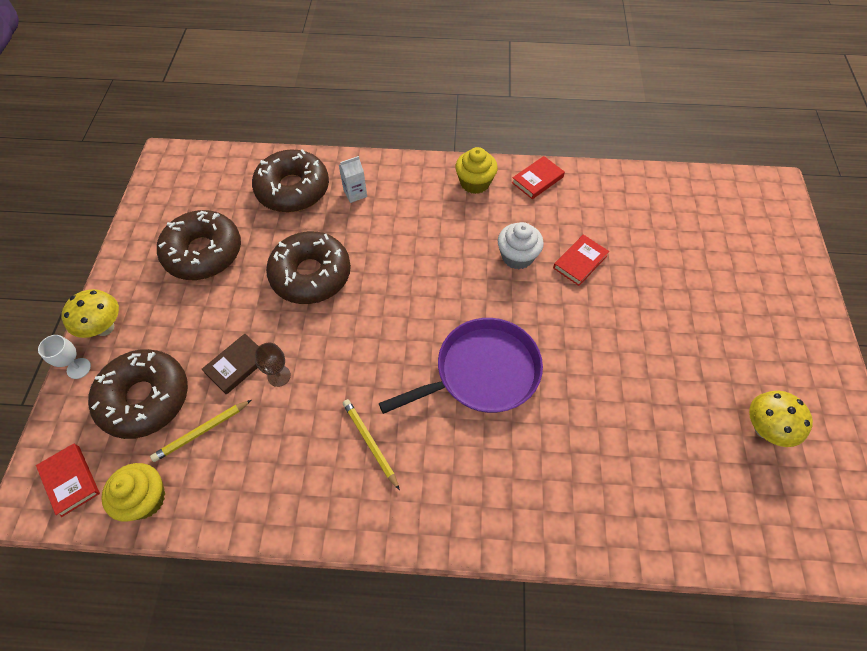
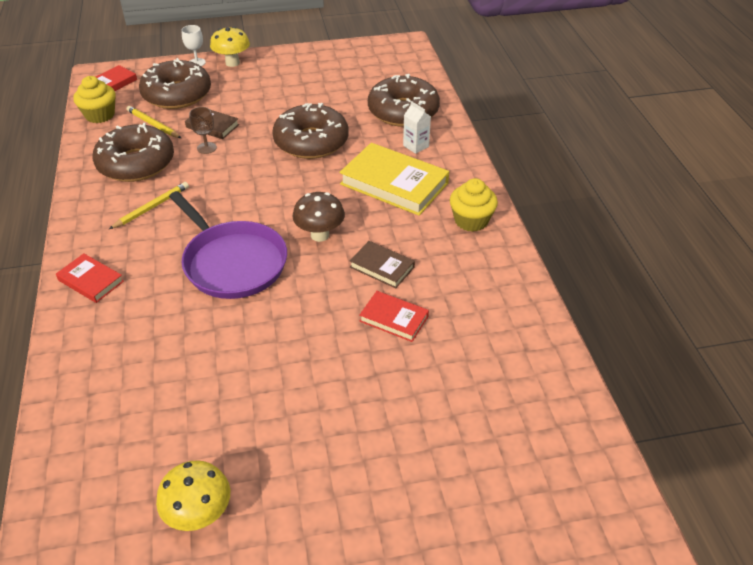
camera: 75 degrees right, 15 degrees down
(203, 252) = (315, 85): brown donut -> brown donut (136, 163)
(406, 223) = (394, 184): none -> yellow book
(462, 294) = (320, 235): none -> brown mushroom
(517, 256) = (382, 267): white cupcake -> brown book
(537, 180) = (502, 268): red book -> red book (91, 281)

